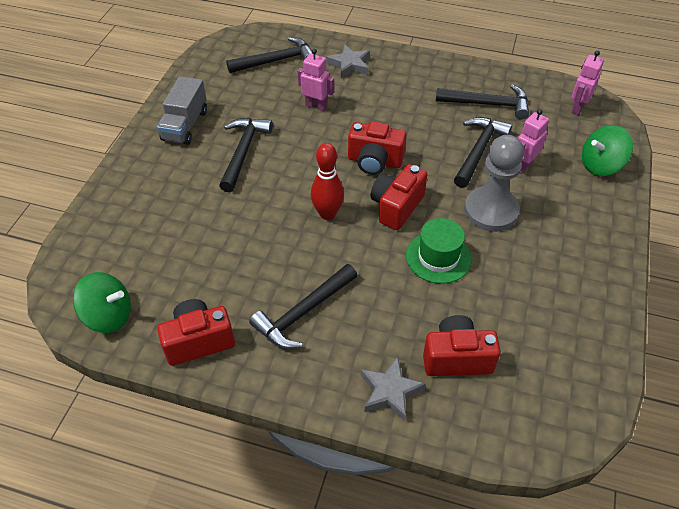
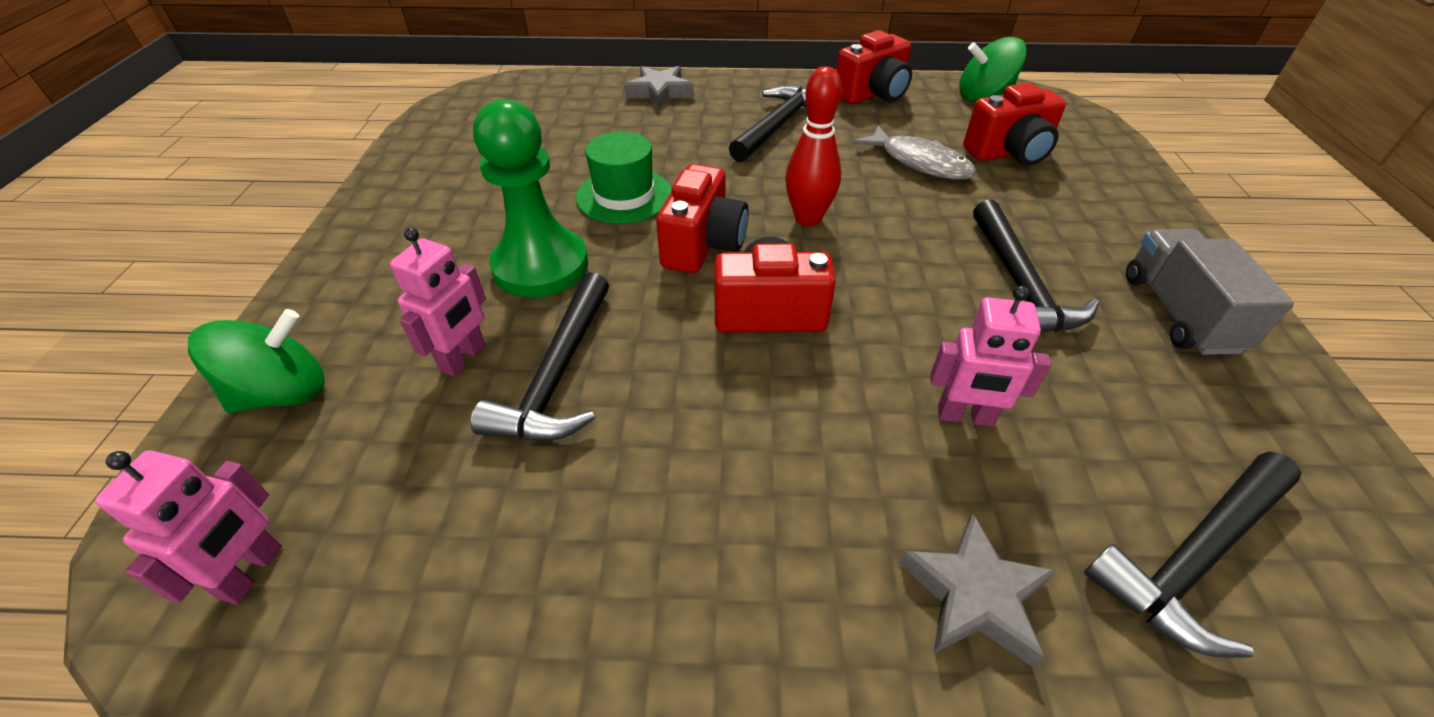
camera: 165 degrees right, 5 degrees down
(225, 247) = (919, 162): none -> grey fish
(456, 358) = (592, 119): red camera -> red camera (1009, 153)
(488, 104) = (526, 523): black hammer -> none
(491, 211) = (541, 266): grey pawn -> green pawn

